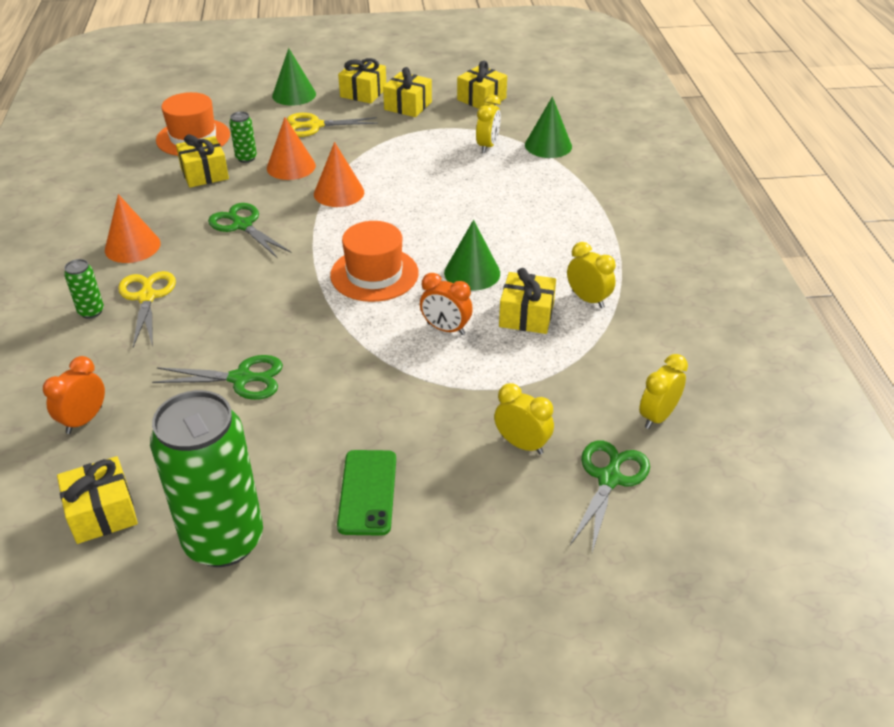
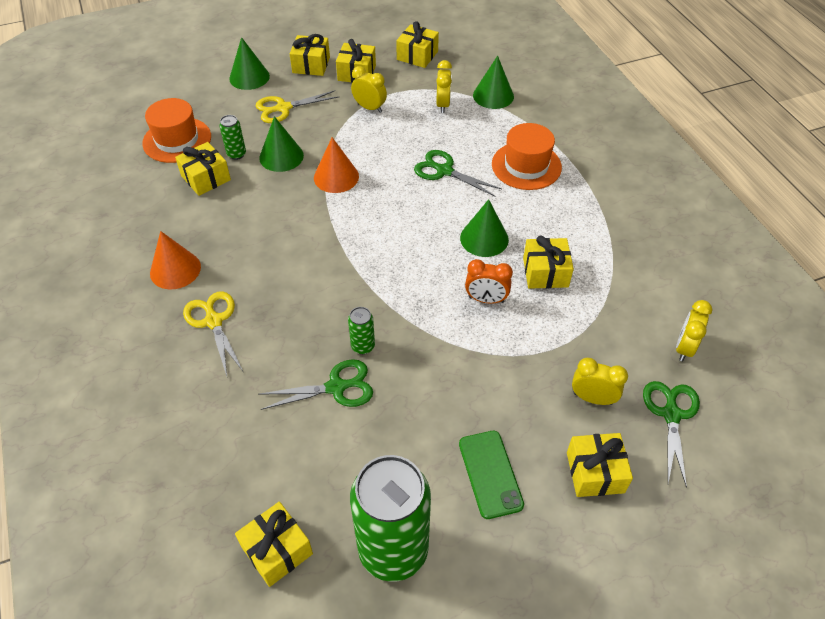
camera: 15 degrees left, 10 degrees up
(84, 420) = (217, 461): orange clock -> none
(91, 311) = (169, 347): green can -> green can (363, 346)
(242, 225) = (266, 228): green scissors -> green scissors (444, 171)
(291, 166) = (281, 156): orange cone -> green cone
(374, 274) = (403, 256): orange hat -> orange hat (526, 166)
(489, 516) = (595, 472): none -> yellow gift
(588, 299) = (587, 246): yellow clock -> yellow clock (369, 108)

